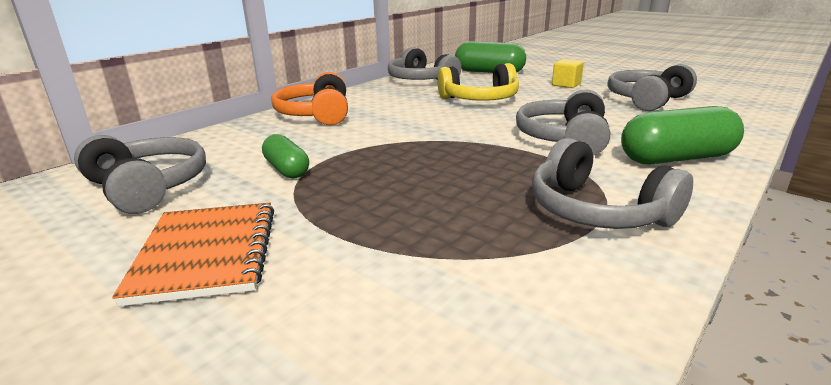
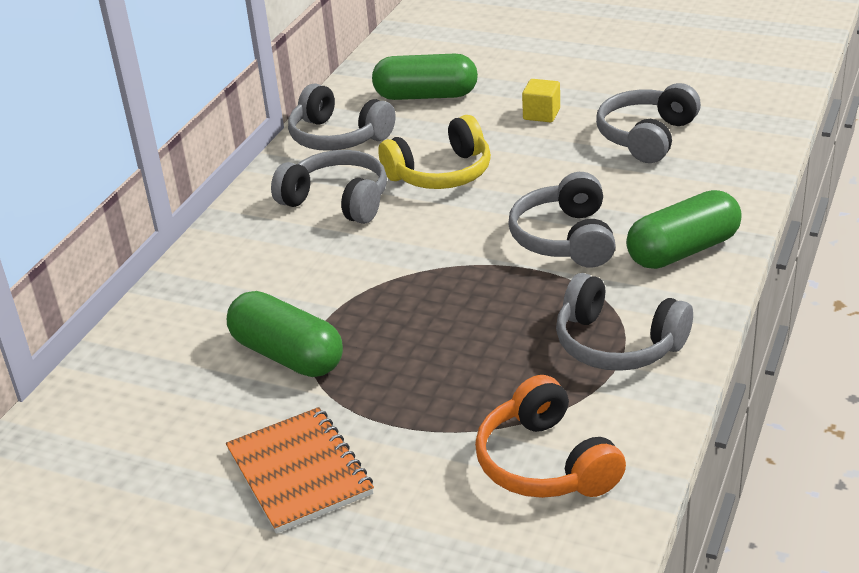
camera: 15 degrees left, 10 degrees up
(148, 187) = (157, 414): grey headphones -> grey headphones (337, 201)
(287, 169) = (287, 355): green capsule -> green capsule, size x1.67
(316, 114) = (245, 248): orange headphones -> orange headphones (545, 463)

